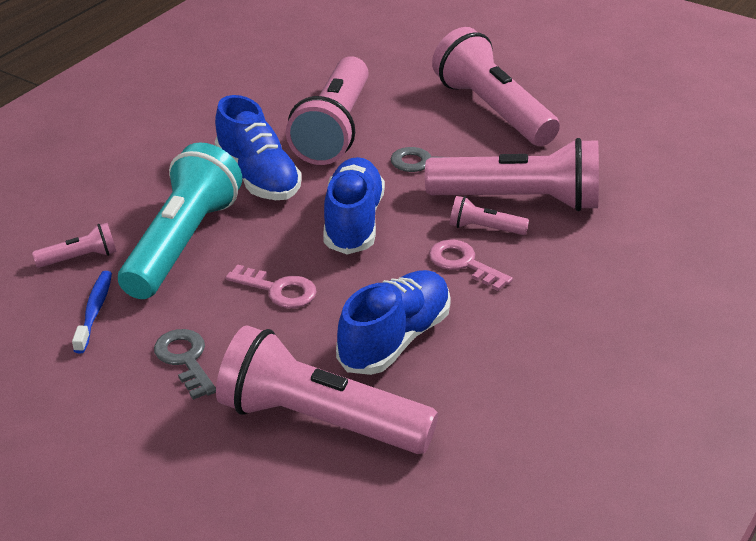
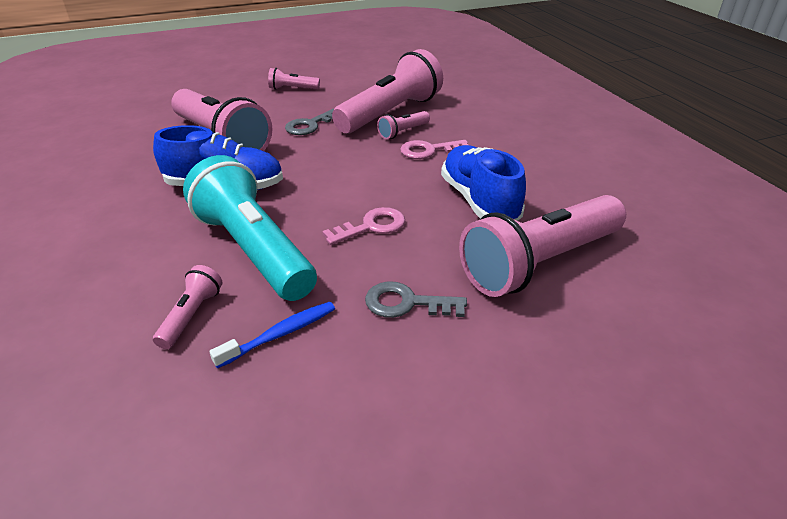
camera: 55 degrees left, 0 degrees up
(94, 311) = (280, 334): blue toothbrush -> blue toothbrush turned 105 degrees clockwise
(353, 222) = (335, 170): blue shoe -> none
(493, 110) = (292, 89): pink flashlight -> pink flashlight, size x0.44

